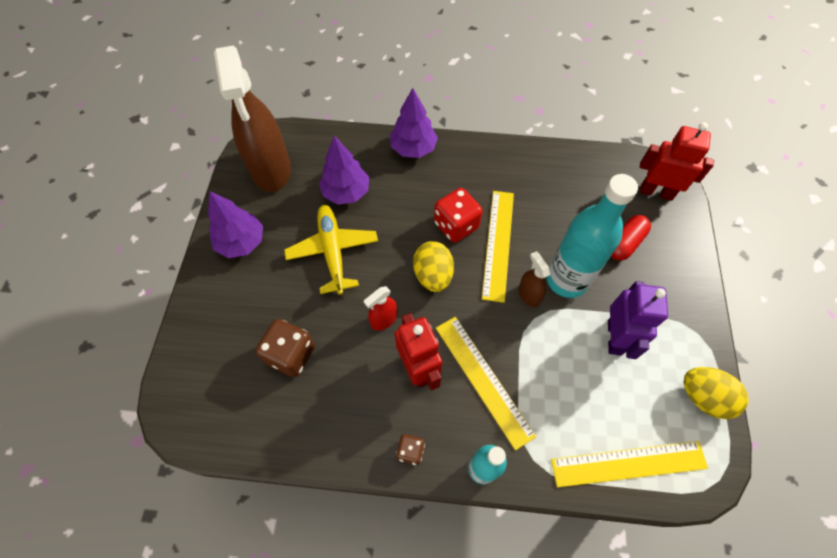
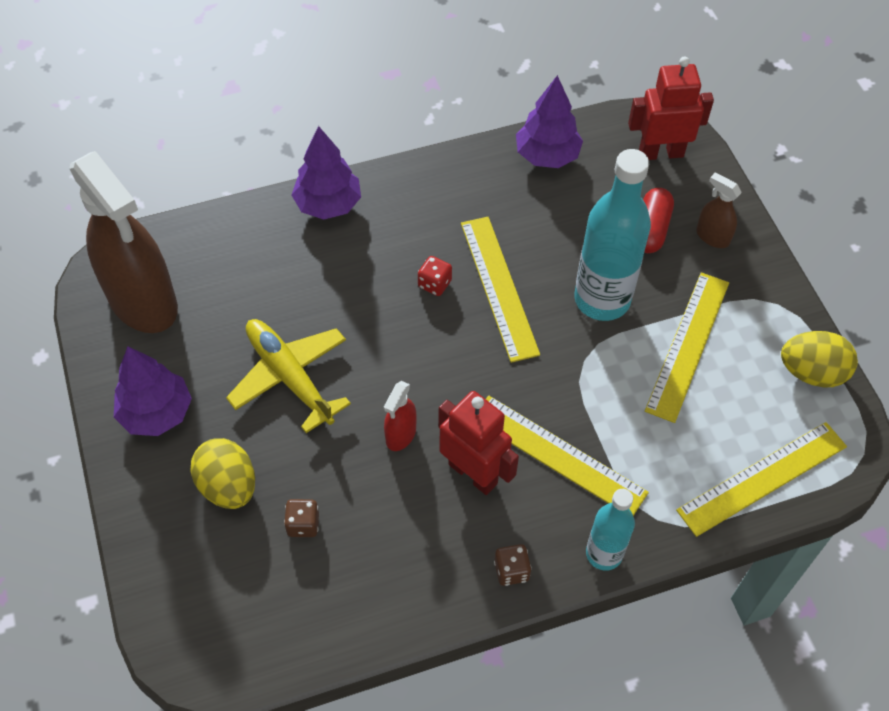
camera: 25 degrees left, 5 degrees down
(291, 354) = (303, 524): brown dice -> brown dice, size x0.54
(346, 192) = (266, 295): purple tree -> purple tree (547, 156)
(433, 275) = (436, 357): yellow egg -> yellow egg (228, 486)
(456, 225) = (434, 284): red dice -> red dice, size x0.54
(529, 295) = (565, 335): brown spray bottle -> brown spray bottle (712, 237)
(615, 337) = (687, 345): purple robot -> yellow ruler

